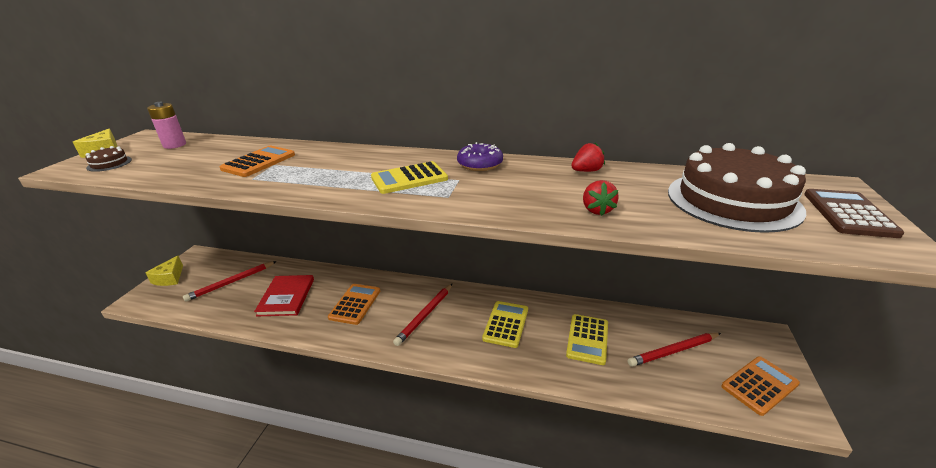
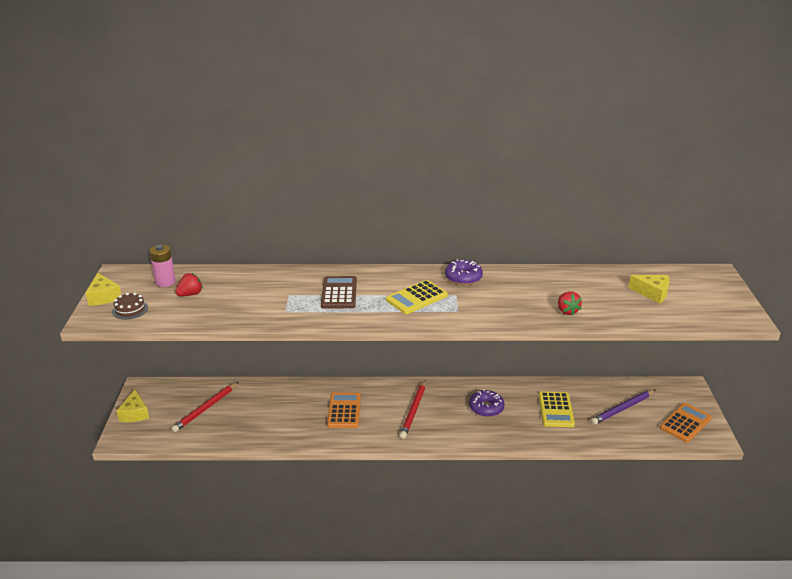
camera: 15 degrees left, 0 degrees up
(259, 162) = (272, 294): orange calculator -> none
(286, 297) = (273, 414): red book -> none
(506, 324) = (486, 408): yellow calculator -> purple donut
(586, 171) = (547, 276): red strawberry -> red strawberry (190, 294)
(673, 351) = (622, 409): red pencil -> purple pencil
(733, 200) = (652, 293): brown cake -> yellow cheese
(848, 213) = (721, 296): brown calculator -> brown calculator (339, 293)

